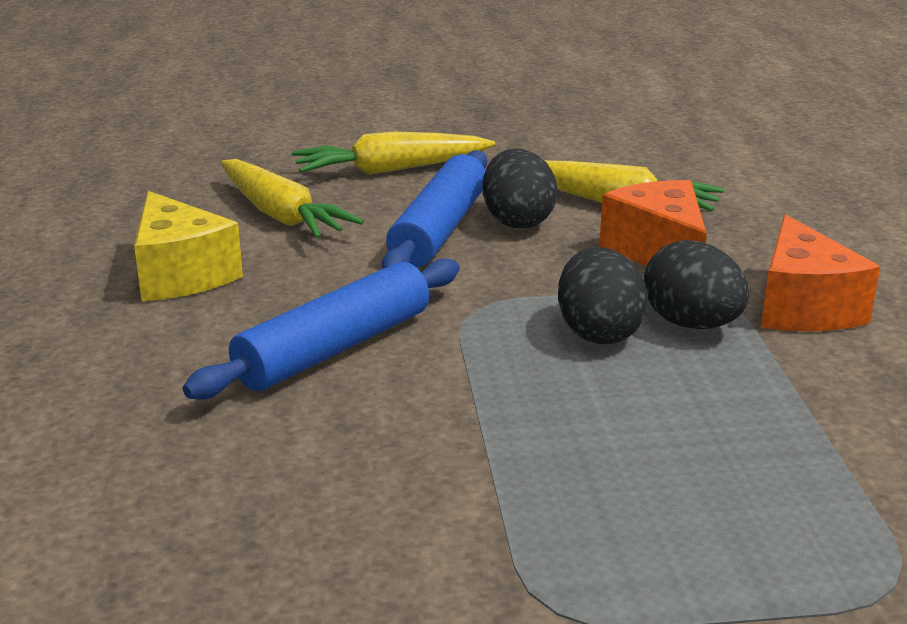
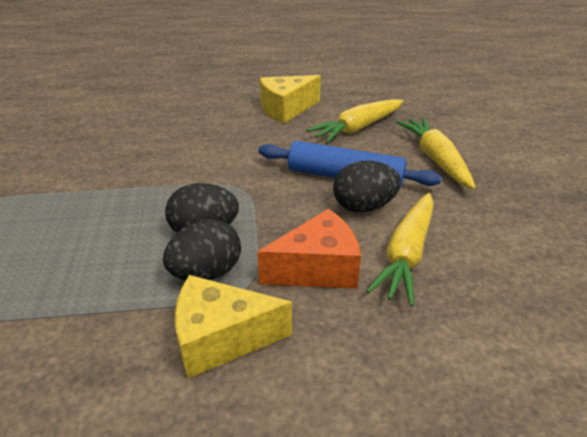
camera: 90 degrees right, 10 degrees up
(334, 348) = (207, 149): blue rolling pin -> none
(803, 307) = (221, 339): orange cheese -> yellow cheese

